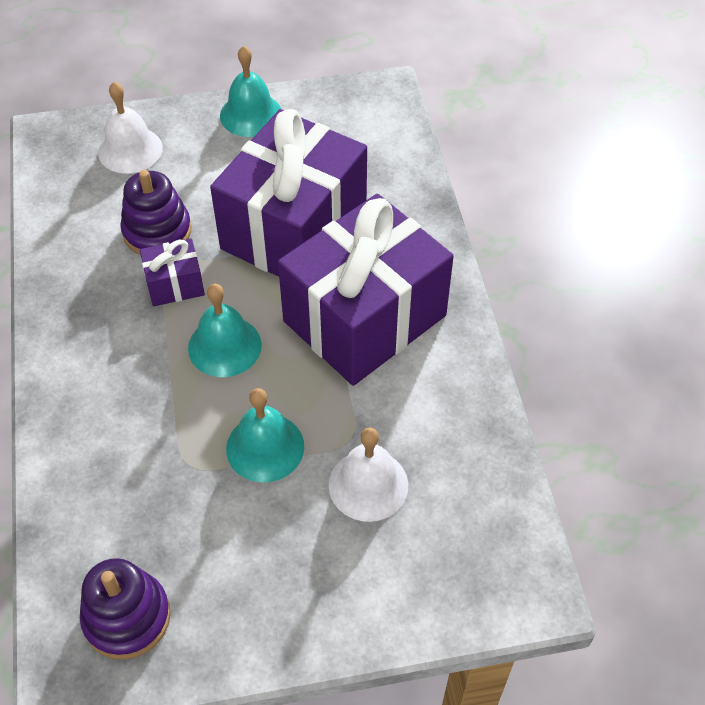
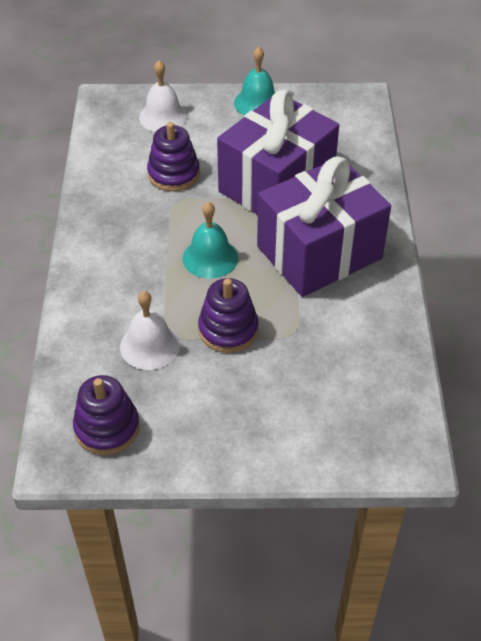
camera: 10 degrees right, 5 degrees down
(175, 284) = (180, 211): purple gift -> none
(265, 447) = (228, 329): turquoise bell -> purple stacking toy
(368, 485) = (301, 366): white bell -> white bell (150, 345)

